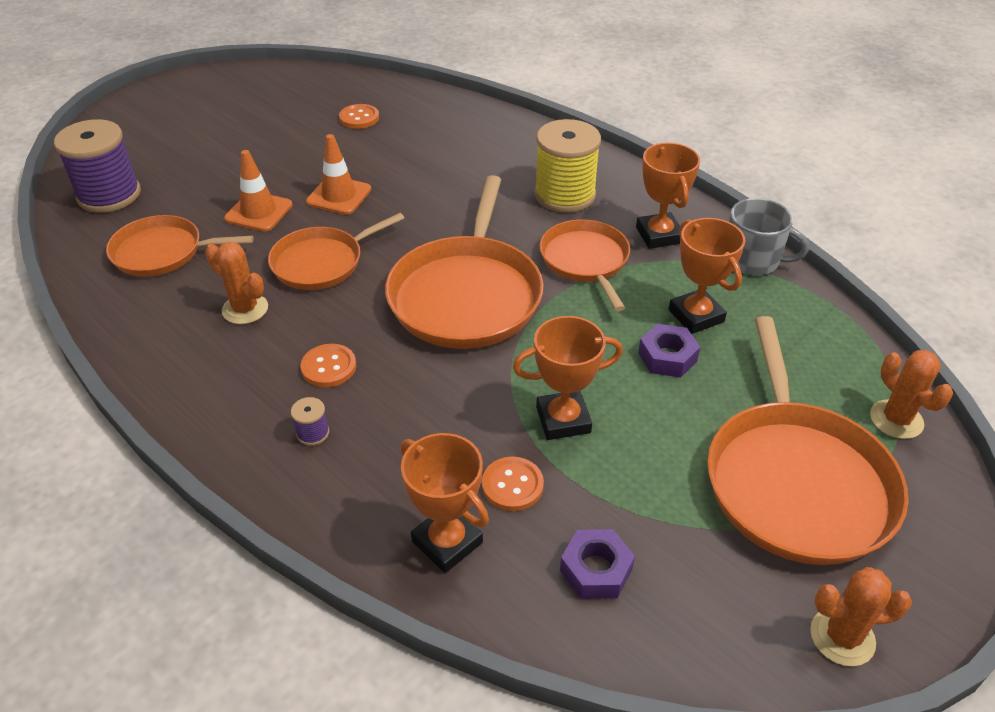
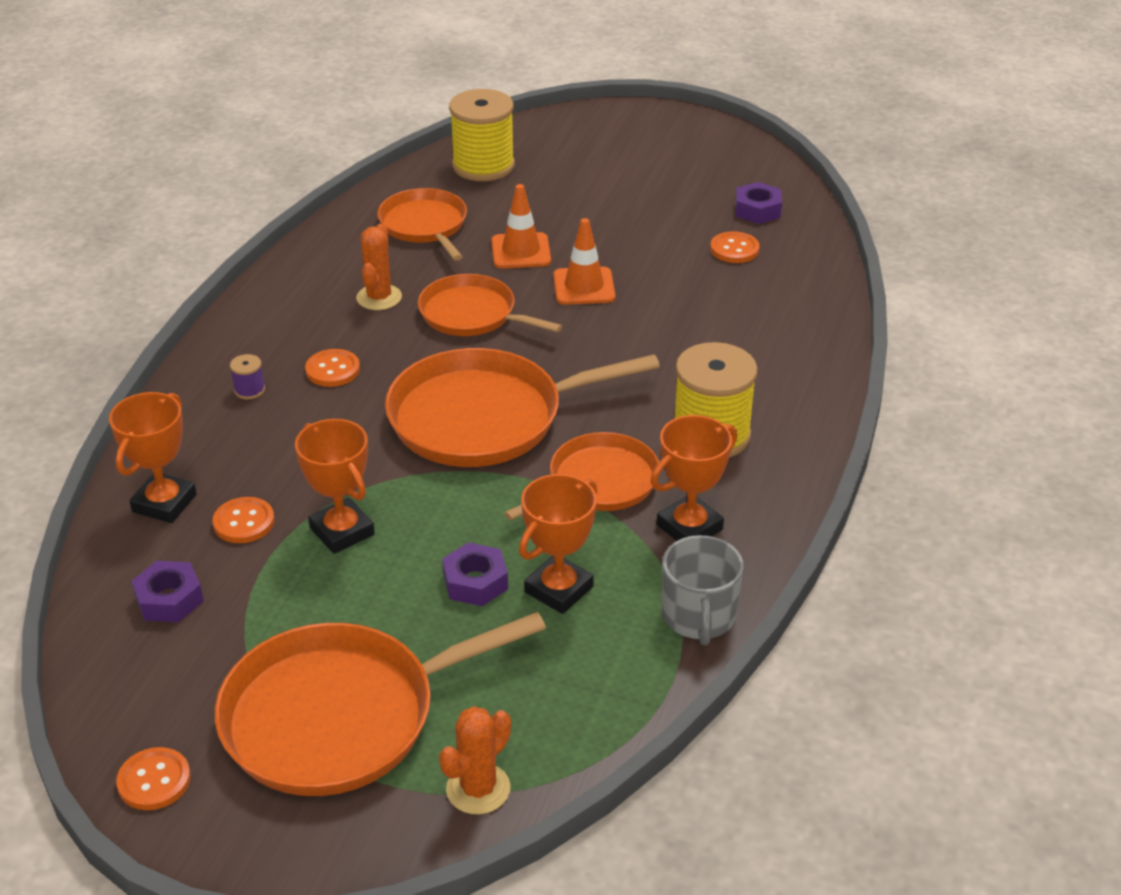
camera: 65 degrees right, 5 degrees down
(109, 195) = (483, 166): purple spool -> yellow spool
(321, 94) = (757, 210): none -> purple nut
(842, 637) = (154, 781): orange cactus -> orange button

